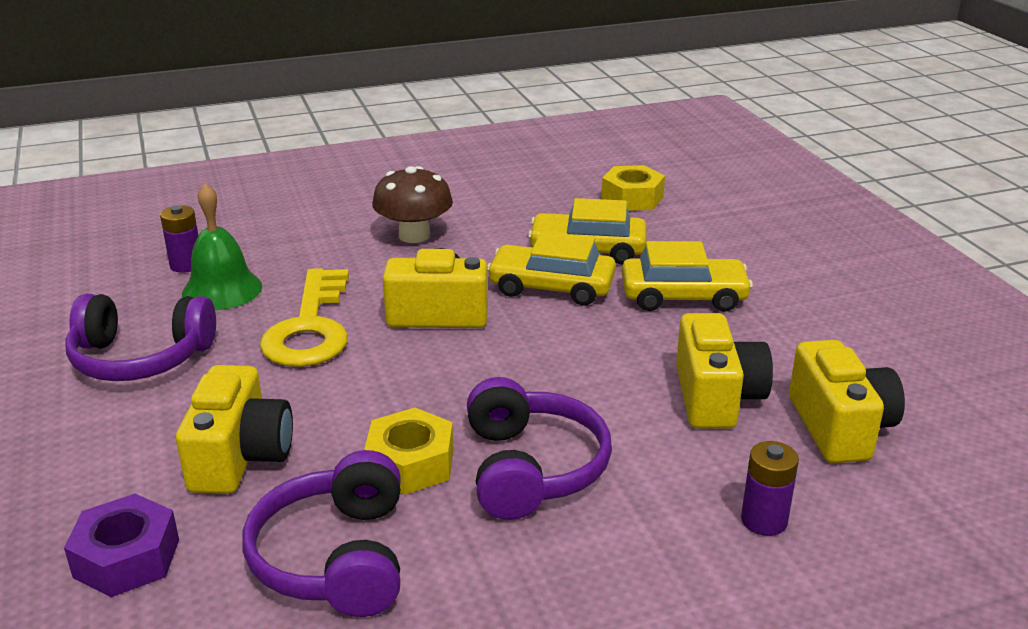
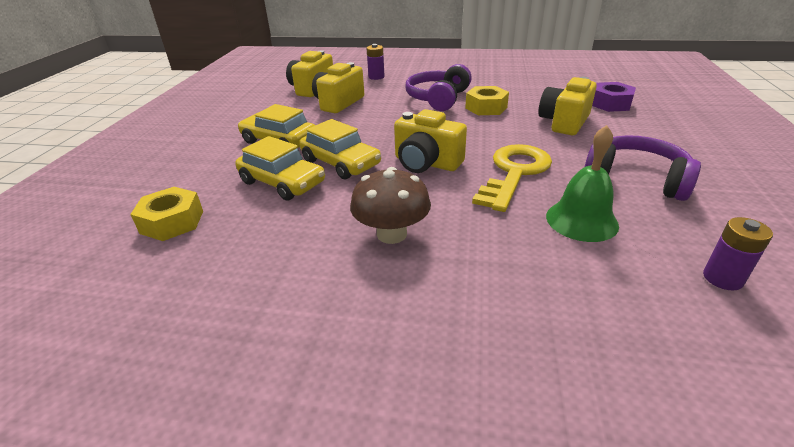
camera: 150 degrees left, 5 degrees up
(186, 265) = (622, 259): purple battery -> purple battery (722, 278)
(335, 557) = (527, 92): purple headphones -> none

